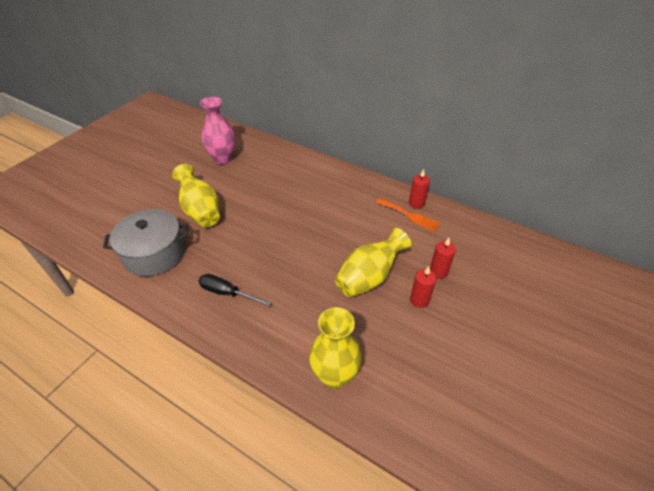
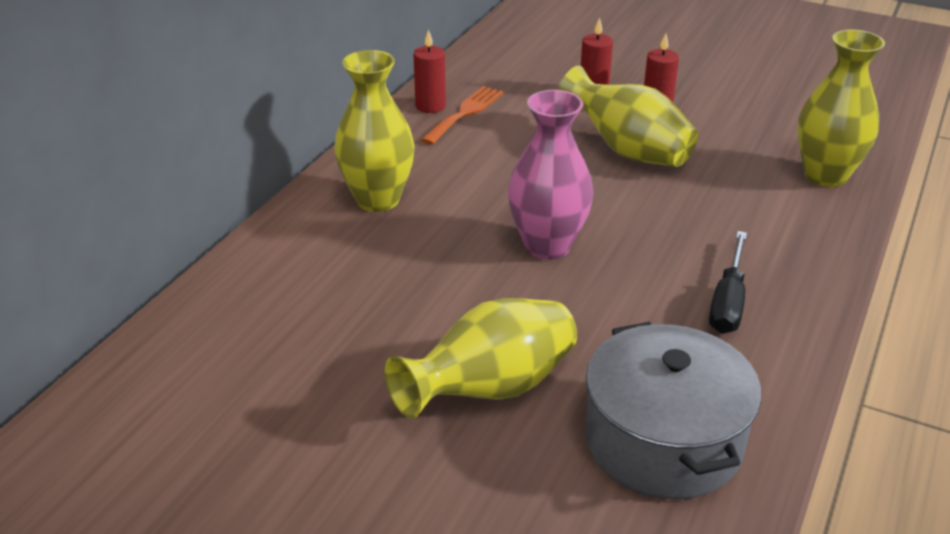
camera: 95 degrees left, 10 degrees down
(223, 159) = (256, 388): pink vase -> pink vase (547, 246)
(330, 185) = (378, 199): none -> yellow vase

